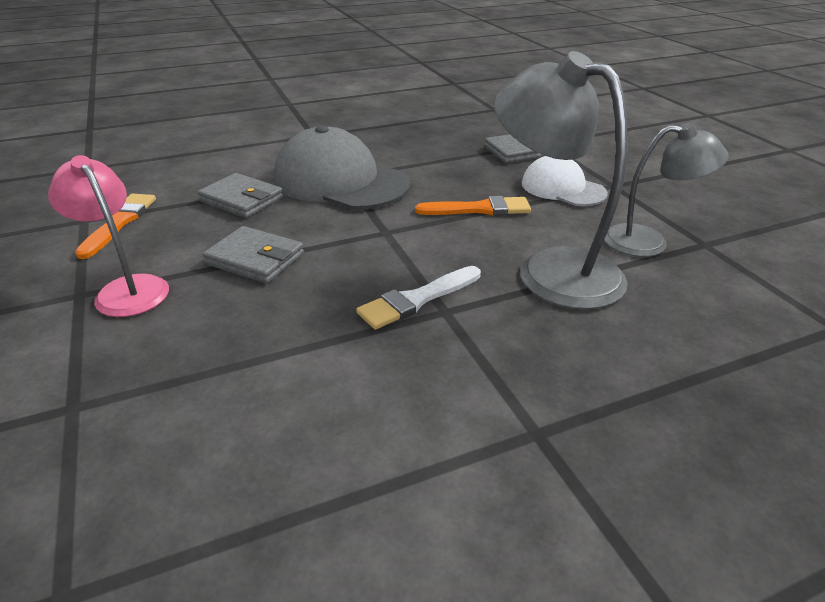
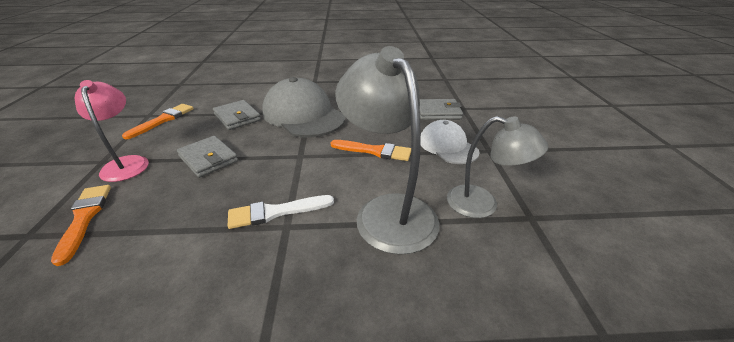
camera: 20 degrees right, 0 degrees up
(143, 366) = (84, 218): none -> orange brush

